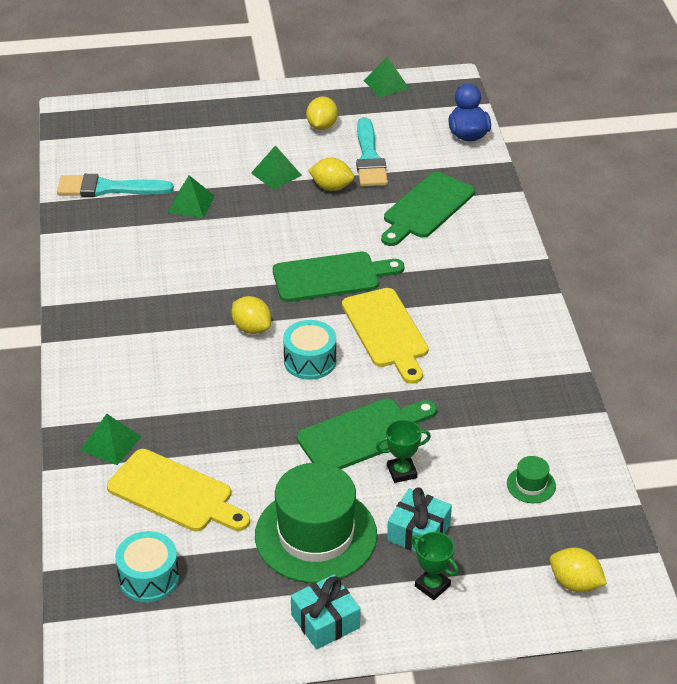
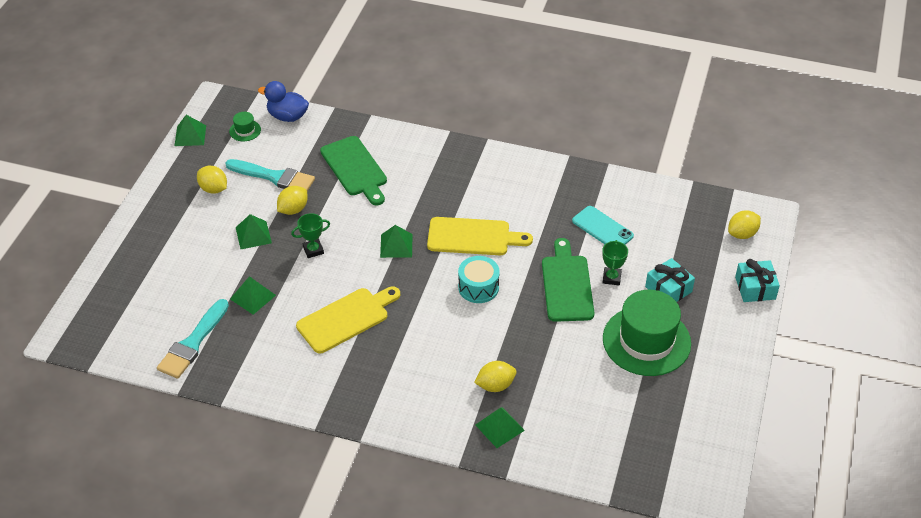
camera: 65 degrees left, 5 degrees up
(149, 578) = (644, 443): turquoise drum -> none
(175, 493) = (570, 404): yellow cutting board -> yellow cutting board (346, 319)
(251, 328) = (424, 308): yellow lemon -> yellow lemon (495, 385)
(325, 621) = (722, 361): turquoise gift -> turquoise gift (755, 288)
(331, 277) = (396, 245): green cutting board -> green pyramid
(432, 586) = (716, 299): green trophy -> green trophy (313, 250)
(482, 439) = (602, 228): none -> turquoise phone
(531, 485) = (654, 221): green hat -> green hat (245, 130)

